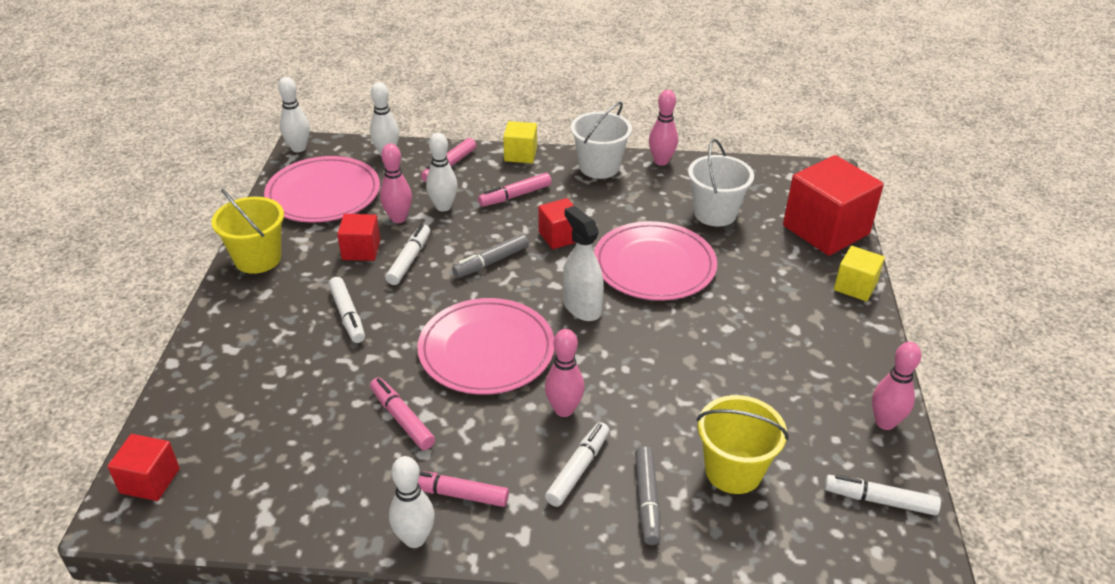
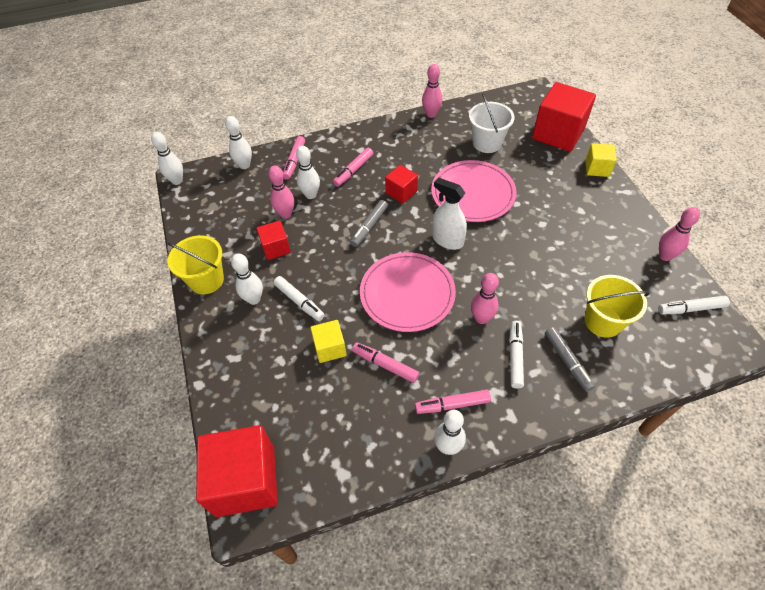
camera: 20 degrees left, 15 degrees up
(150, 481) = (245, 480): red cube -> red cube, size x1.93
(296, 296) = (254, 299): none -> white bowling pin
(323, 193) = (220, 212): pink plate -> none
(409, 260) = (314, 244): white marker -> none
(520, 154) = (337, 137): yellow cube -> yellow cube (330, 348)
(599, 167) = (394, 131): white bucket -> none

